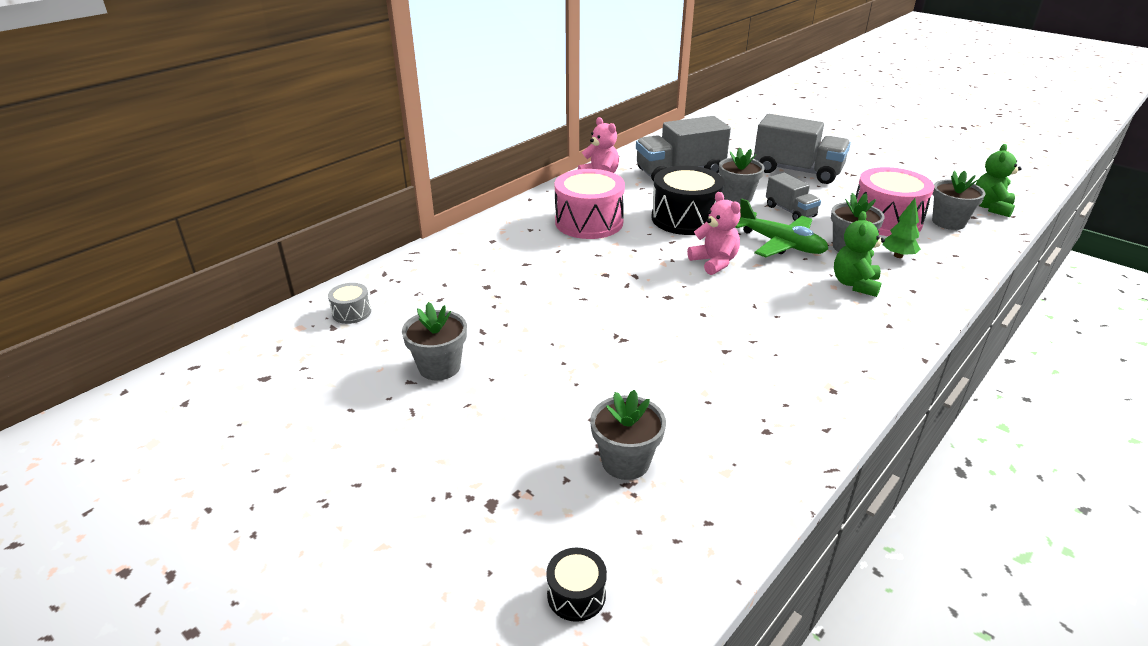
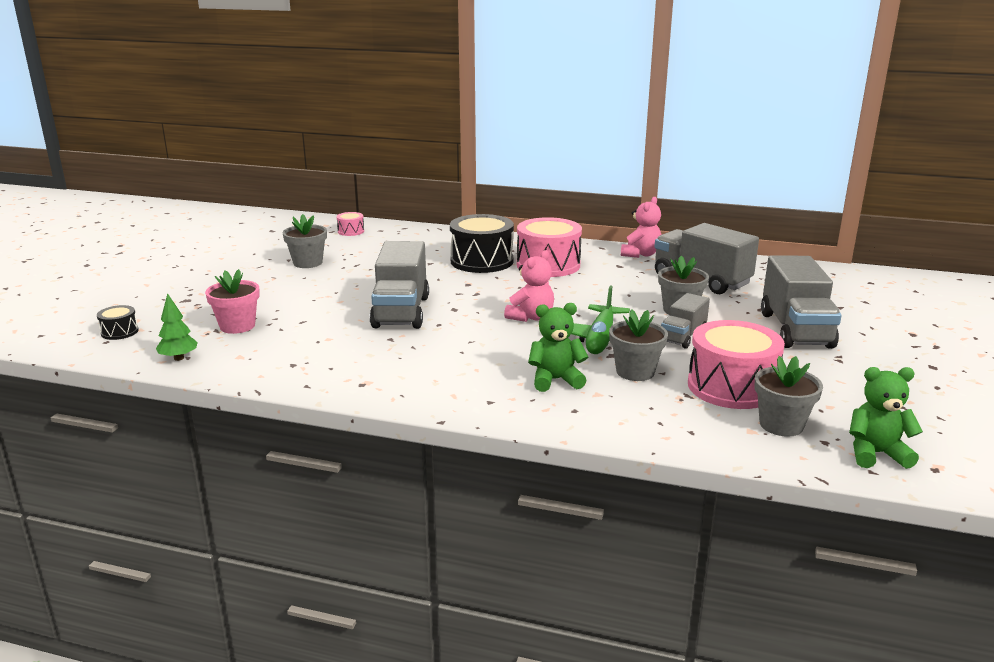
camera: 65 degrees right, 10 degrees down
(351, 312) = (351, 231): grey drum -> pink drum
(625, 462) = (237, 326): grey flower pot -> pink flower pot
(656, 329) = (401, 312): none -> grey truck
(685, 218) = (602, 296): black drum -> black drum (482, 261)
(898, 255) = (647, 398): green tree -> green tree (179, 358)

